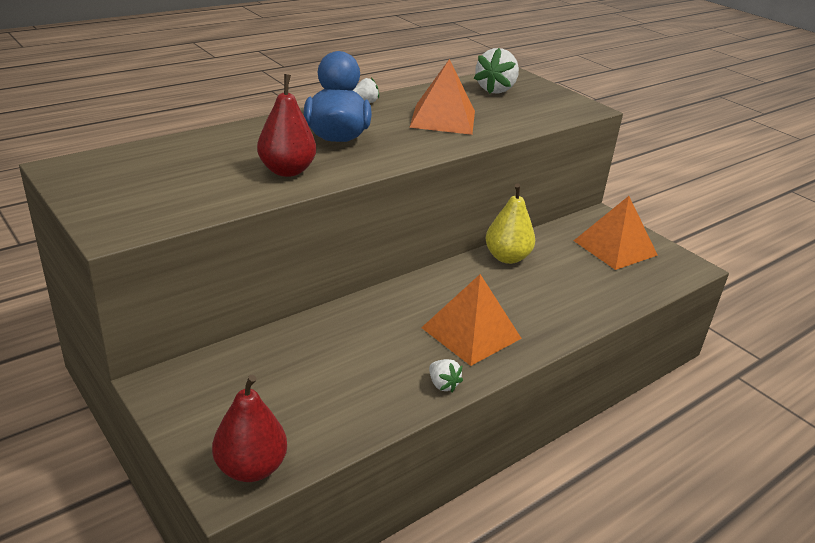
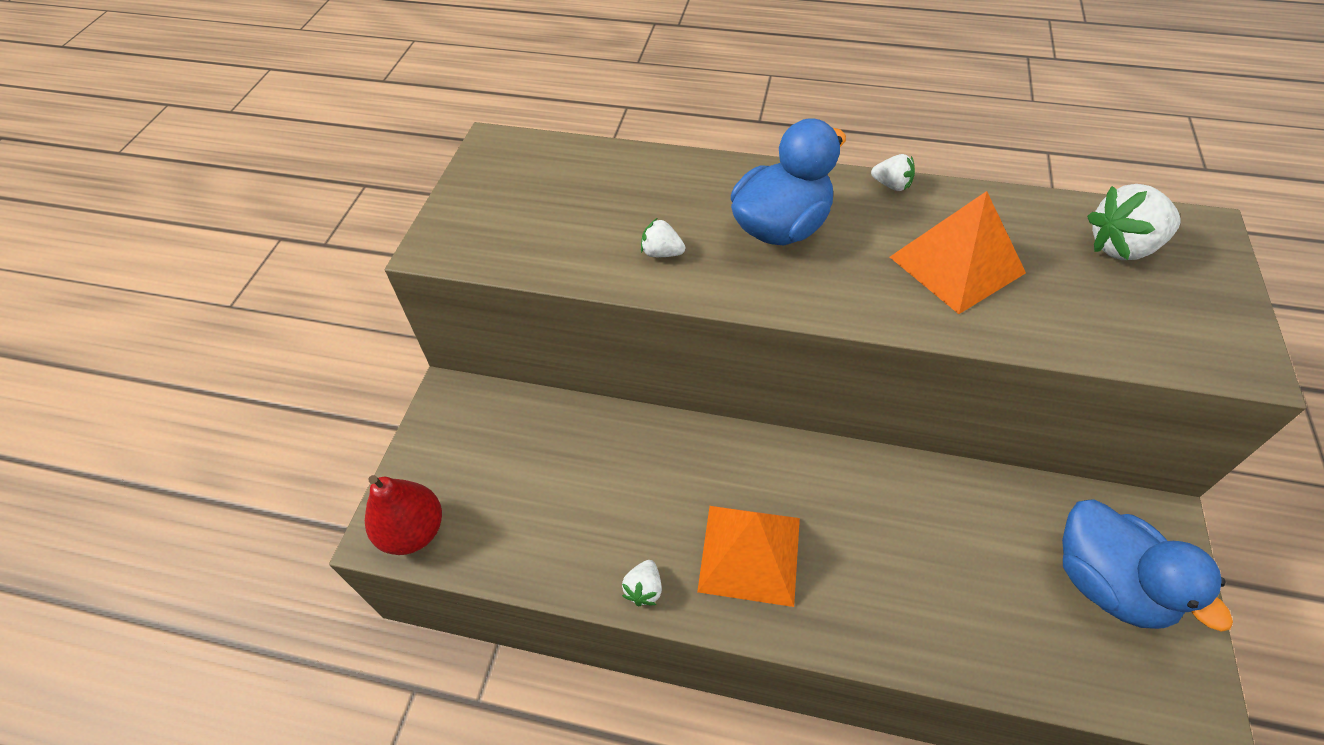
camera: 55 degrees right, 20 degrees up
(287, 171) = (662, 253): red pear -> white strawberry
(507, 257) = (926, 488): yellow pear -> none
(615, 248) = (1107, 583): orange pyramid -> blue duck

